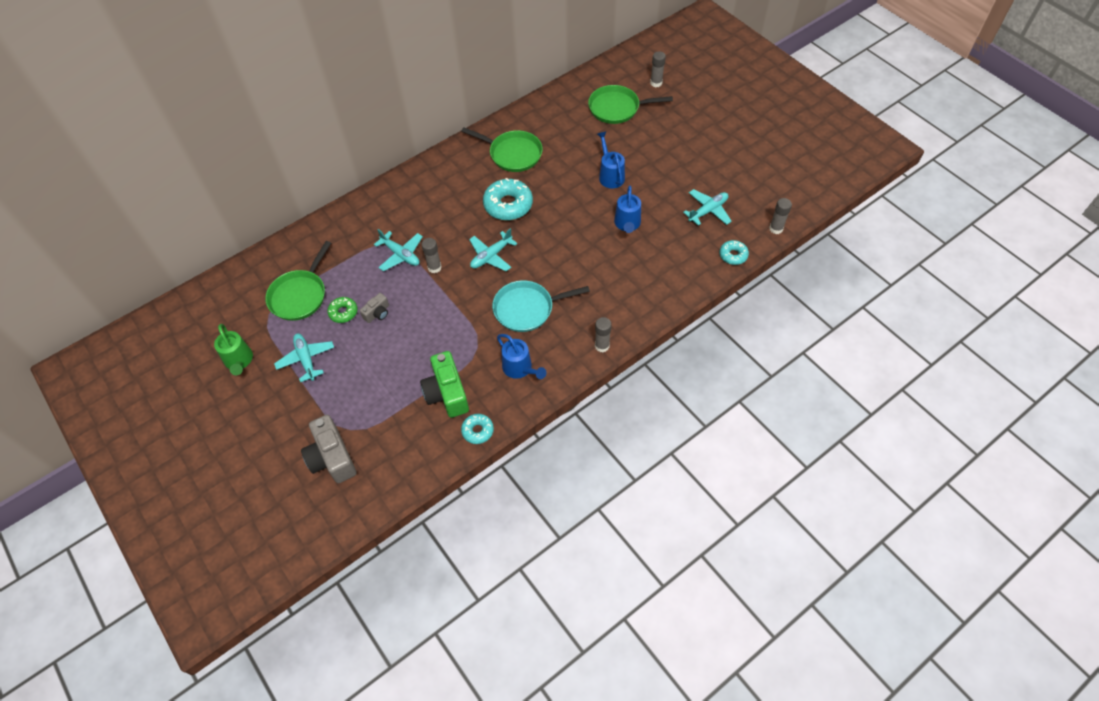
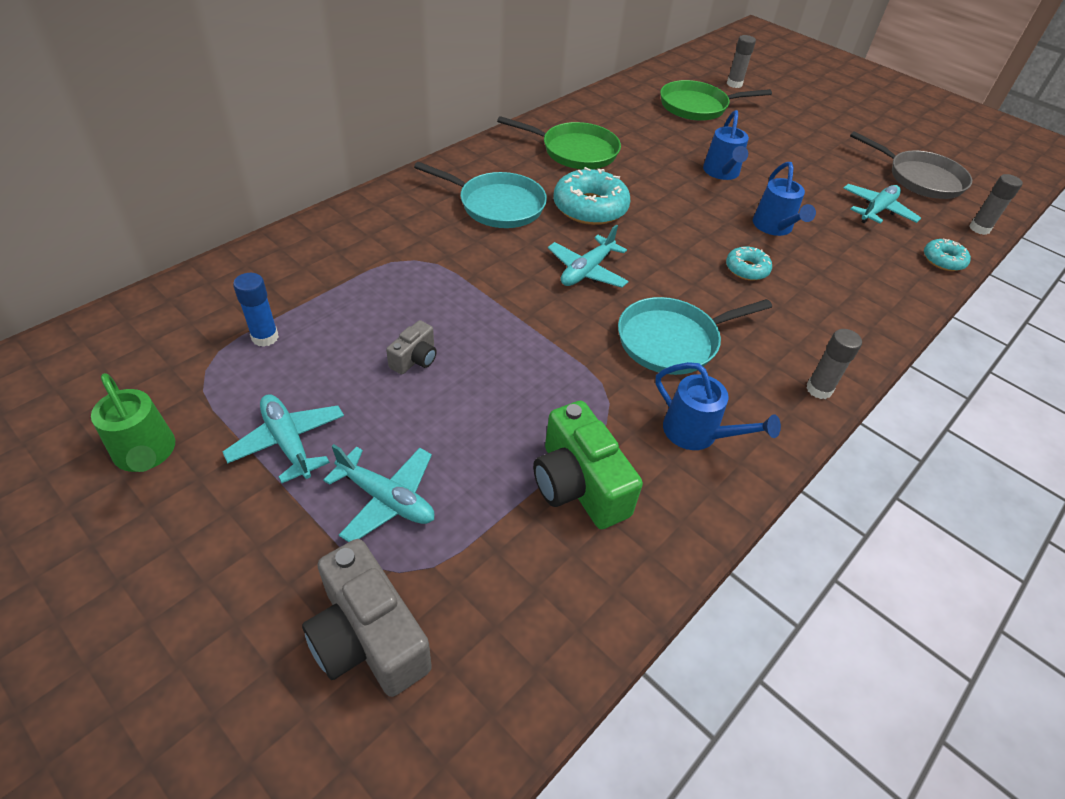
camera: 15 degrees left, 10 degrees down
(300, 295) = (265, 337): green pan -> blue glue stick
(343, 312) = (351, 360): green donut -> none
(401, 255) = (437, 273): turquoise plane -> turquoise plane (386, 499)
(434, 267) = (499, 289): grey glue stick -> none
(448, 202) = (497, 205): none -> turquoise pan
(477, 431) = (661, 551): turquoise donut -> turquoise donut (746, 269)
(610, 175) = (722, 173): blue watering can -> blue watering can turned 150 degrees counterclockwise
(757, 181) = (920, 179): none -> grey pan

